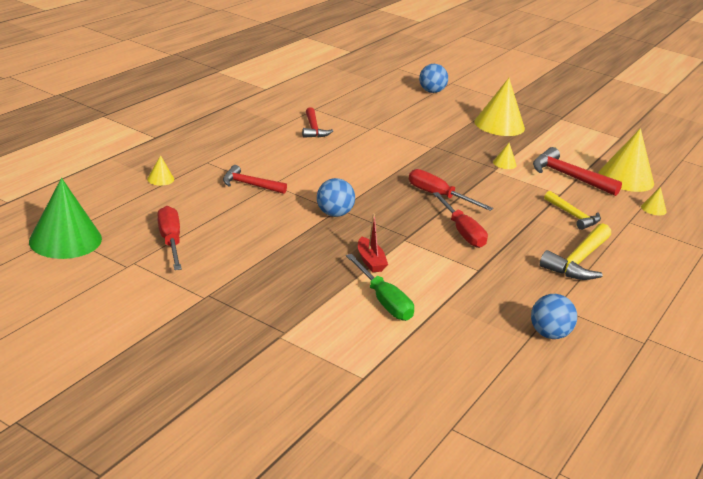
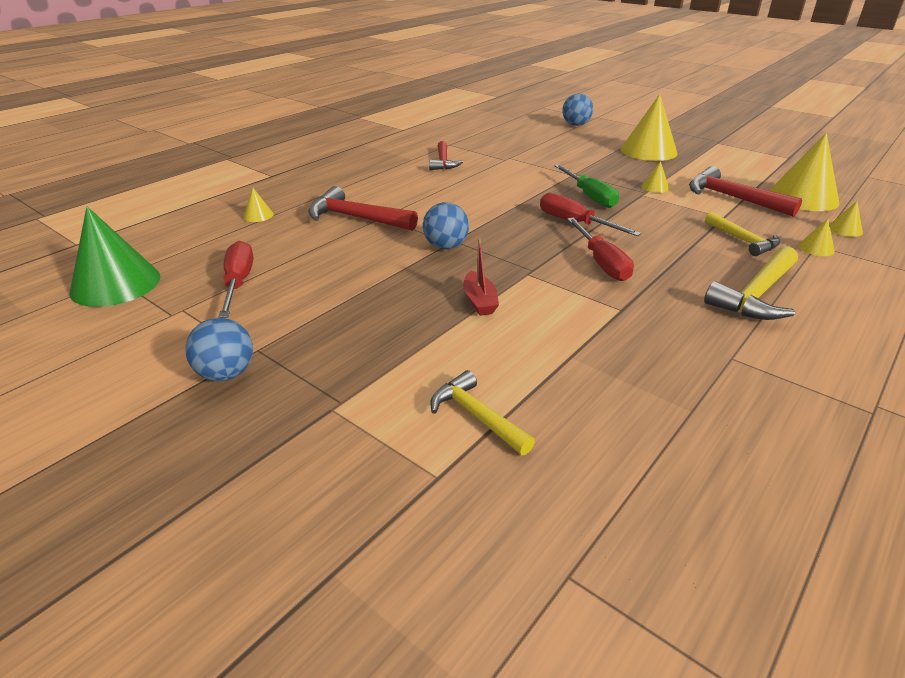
camera: 10 degrees right, 5 degrees up
(249, 185) = (355, 218): red hammer -> red hammer, size x1.52
(382, 342) = (476, 416): none -> yellow hammer
(383, 301) = (488, 354): green screwdriver -> green screwdriver (589, 196)
(549, 334) = (724, 401): blue ball -> blue ball (226, 374)
(628, 224) = (816, 248): none -> yellow cone

